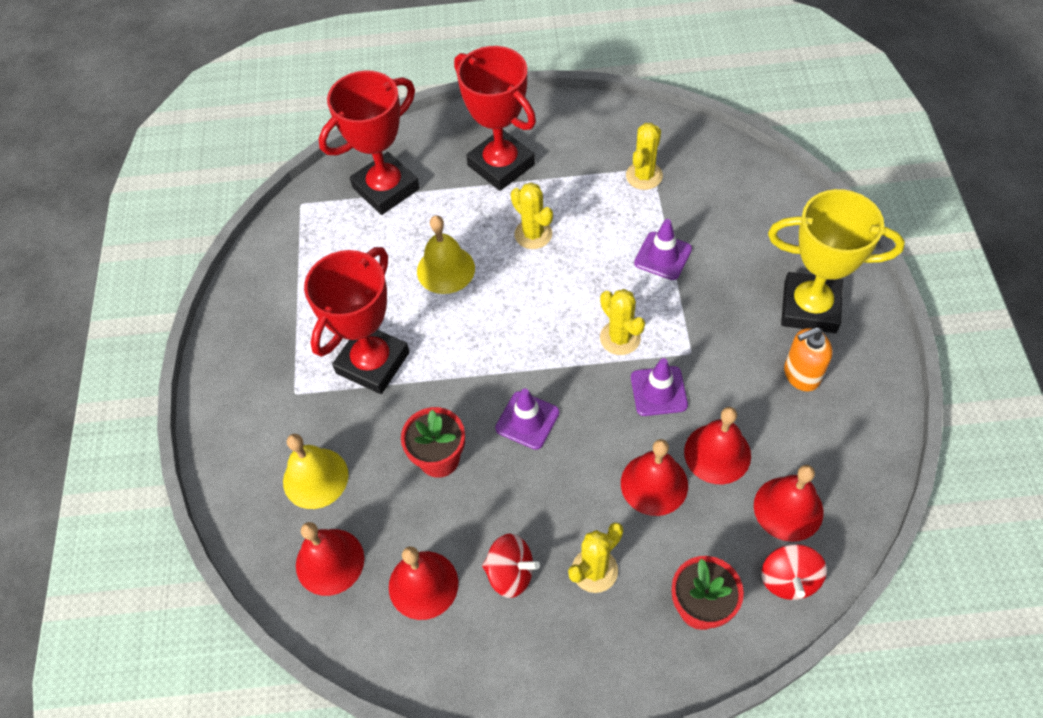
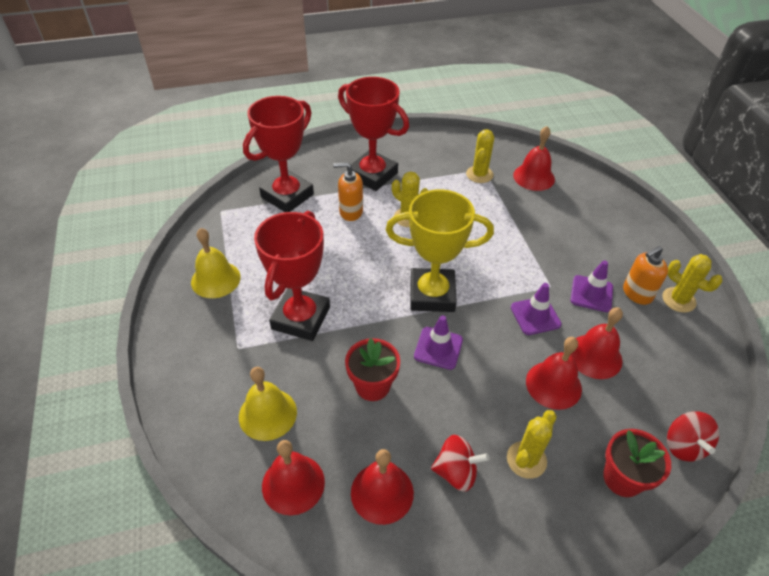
camera: 15 degrees left, 10 degrees down
(445, 269) = (346, 246): yellow bell -> yellow bell (215, 279)
(461, 219) = (351, 212): none -> orange soap dispenser
(620, 338) = (494, 281): yellow cactus -> yellow cactus (678, 300)
(663, 256) = (509, 224): purple traffic cone -> purple traffic cone (591, 294)
(788, 508) = (663, 391): red bell -> red bell (534, 177)
(810, 307) = (626, 248): yellow trophy -> yellow trophy (432, 294)

